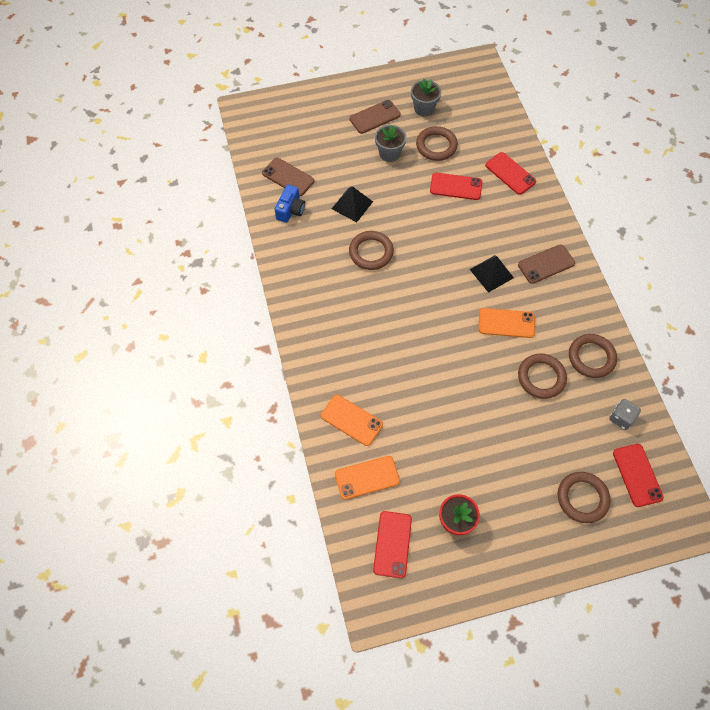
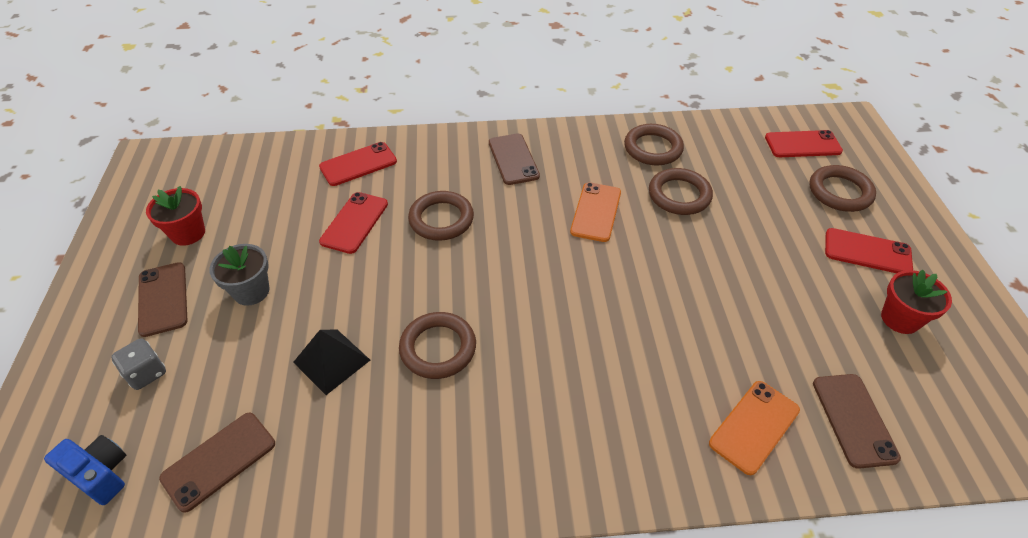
camera: 80 degrees left, 15 degrees down
(290, 210) = (300, 466): blue camera -> blue camera (100, 474)
(367, 477) = (853, 420): orange phone -> brown phone
(392, 544) = (956, 402): red phone -> red phone (867, 252)
(424, 108) = (188, 233): grey flower pot -> red flower pot
(436, 146) = (269, 231): brown ring -> brown ring (441, 219)
(491, 273) = (515, 212): black pyramid -> none
(621, 418) = (733, 142): grey dice -> grey dice (146, 373)

